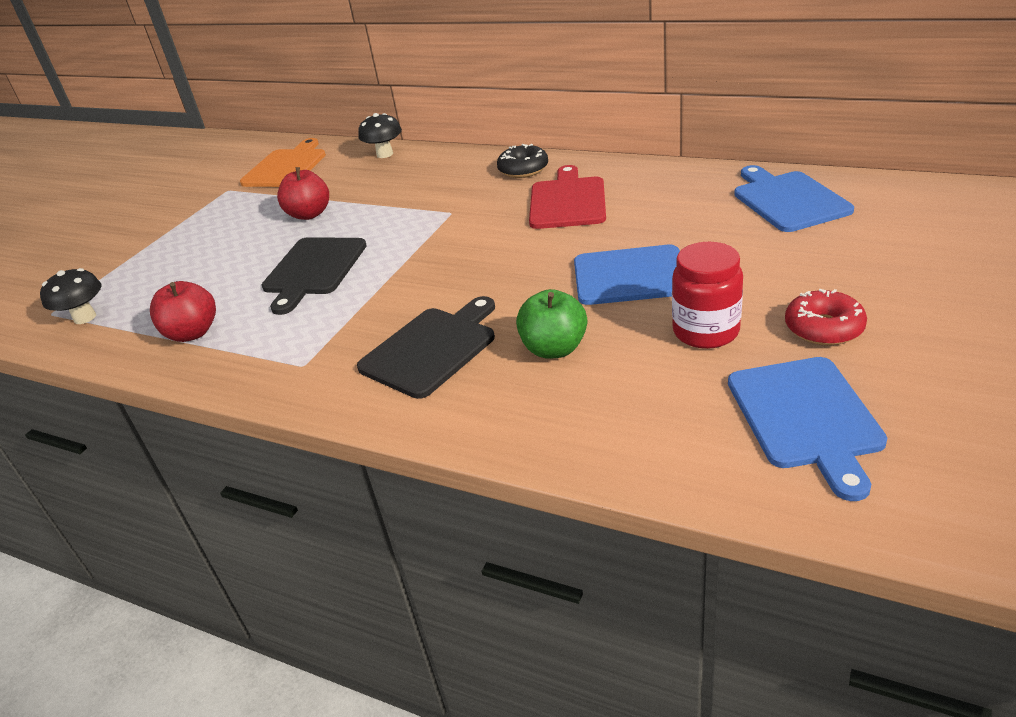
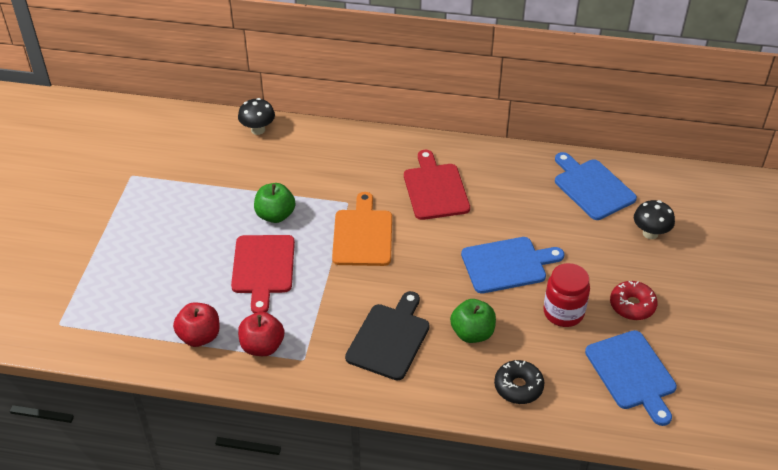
camera: 20 degrees left, 10 degrees up
(85, 318) = (95, 327): black mushroom -> black mushroom (650, 233)
(286, 167) = (172, 145): orange cutting board -> orange cutting board (362, 235)
(309, 214) = (226, 206): red apple -> red apple (262, 346)
(313, 269) = (263, 268): black cutting board -> red cutting board
(359, 223) = (275, 215): none -> green apple
(523, 169) = (387, 152): black donut -> black donut (518, 387)

